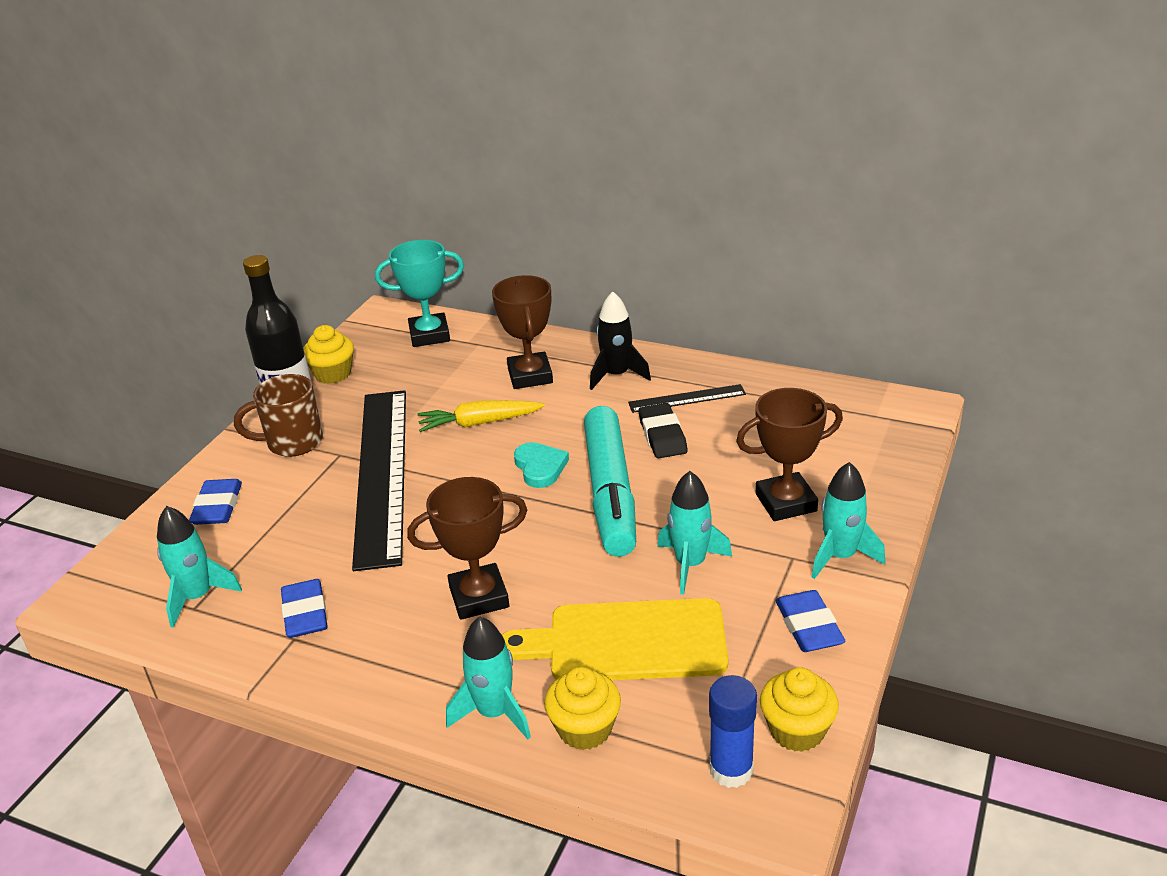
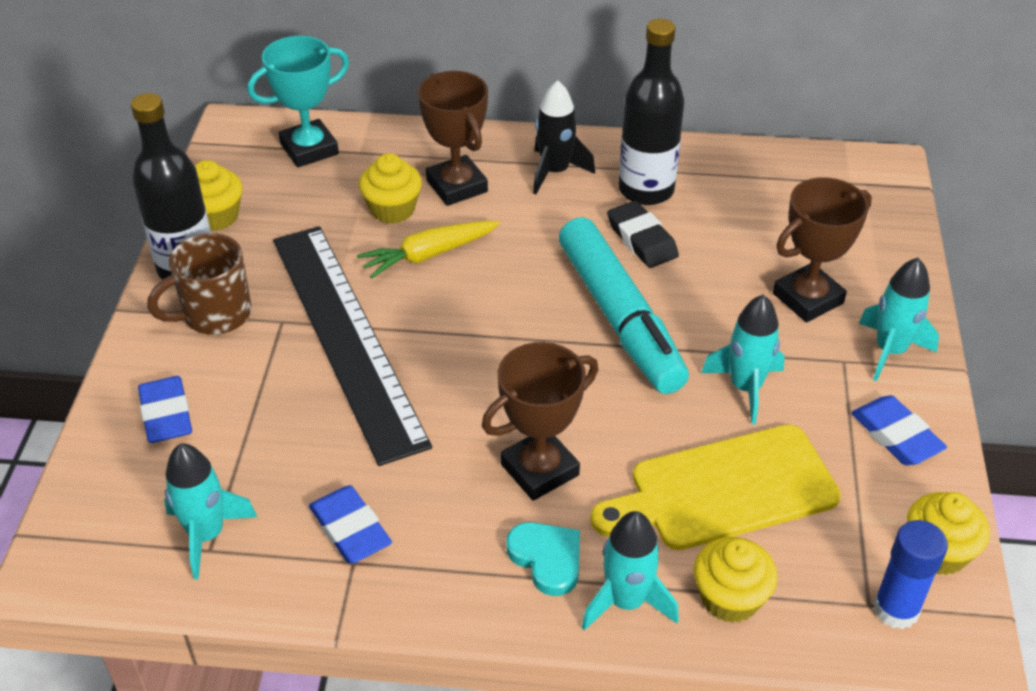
camera: 20 degrees left, 10 degrees up
(469, 386) = (392, 209): none -> yellow cupcake
(540, 467) = (527, 299): turquoise heart -> turquoise heart (547, 559)
(687, 398) = (646, 190): black ruler -> black bottle

